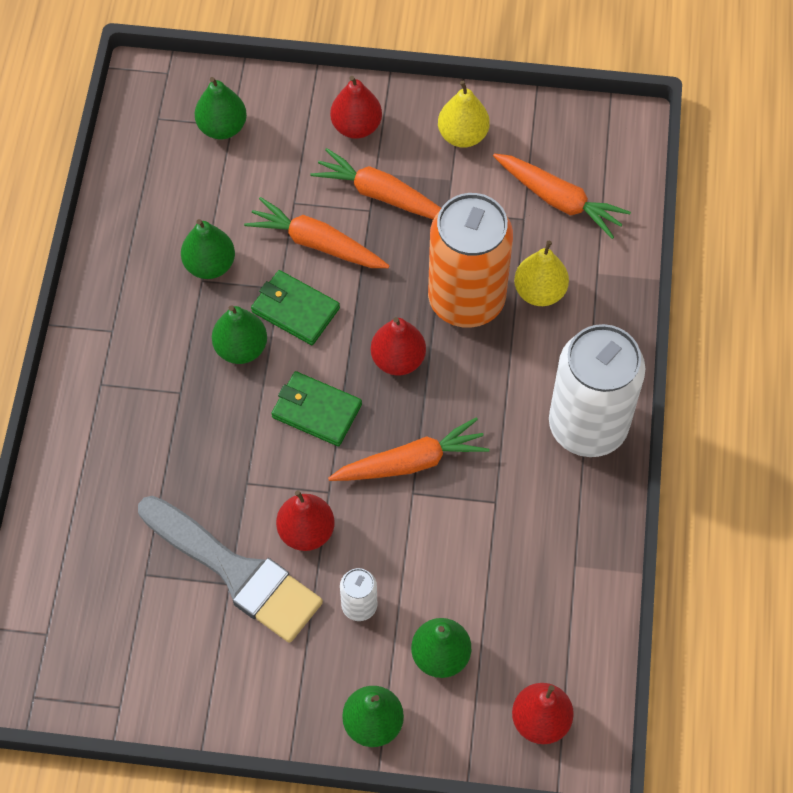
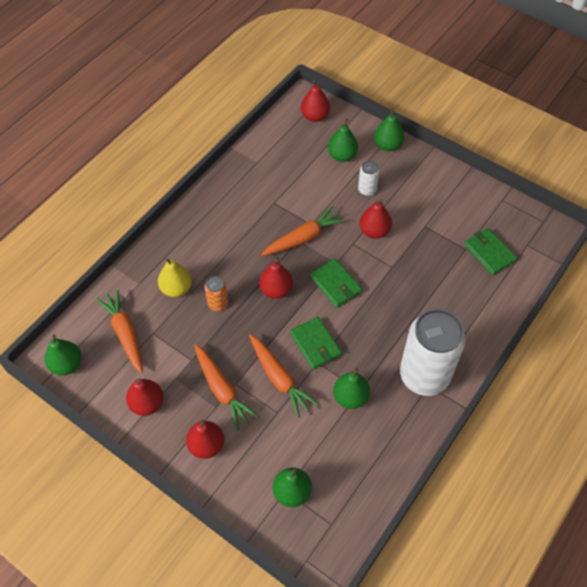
camera: 150 degrees left, 5 degrees down
(103, 585) = (489, 253): none -> green wallet
(236, 572) = (419, 229): grey brush -> none
(241, 348) = (358, 337): green pear -> green pear (67, 365)
(410, 462) = (303, 238): orange carrot -> orange carrot turned 135 degrees clockwise
(463, 135) = (147, 404): yellow pear -> red pear
(466, 299) = (218, 303): orange can -> orange can, size x0.43
(588, 426) = (205, 214): white can -> white can (424, 375)

